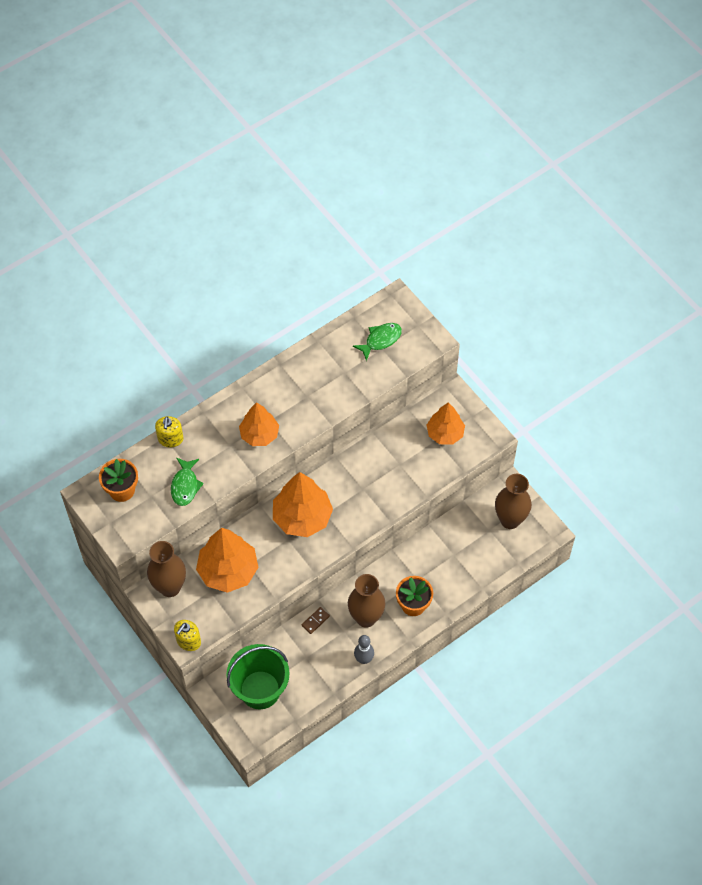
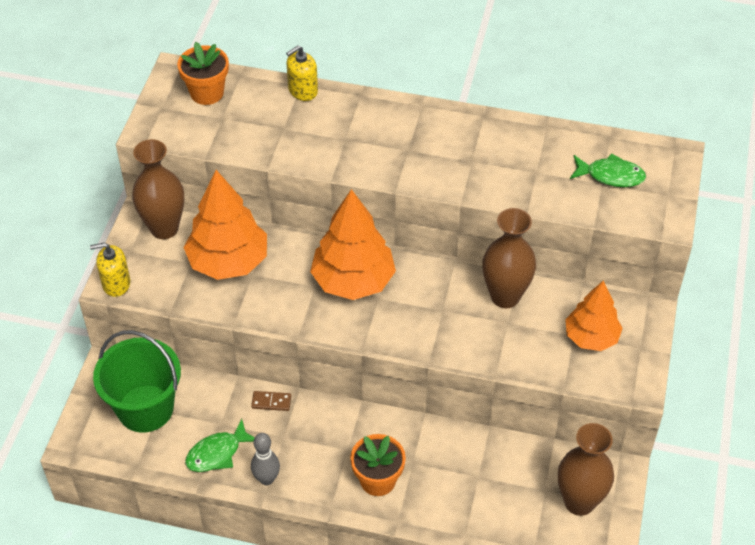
camera: 50 degrees right, 10 degrees down
(185, 485) = (261, 135): green fish -> green fish (217, 453)
(259, 434) = (383, 153): orange tree -> none
(366, 618) = (319, 446): brown vase -> brown vase (505, 296)

